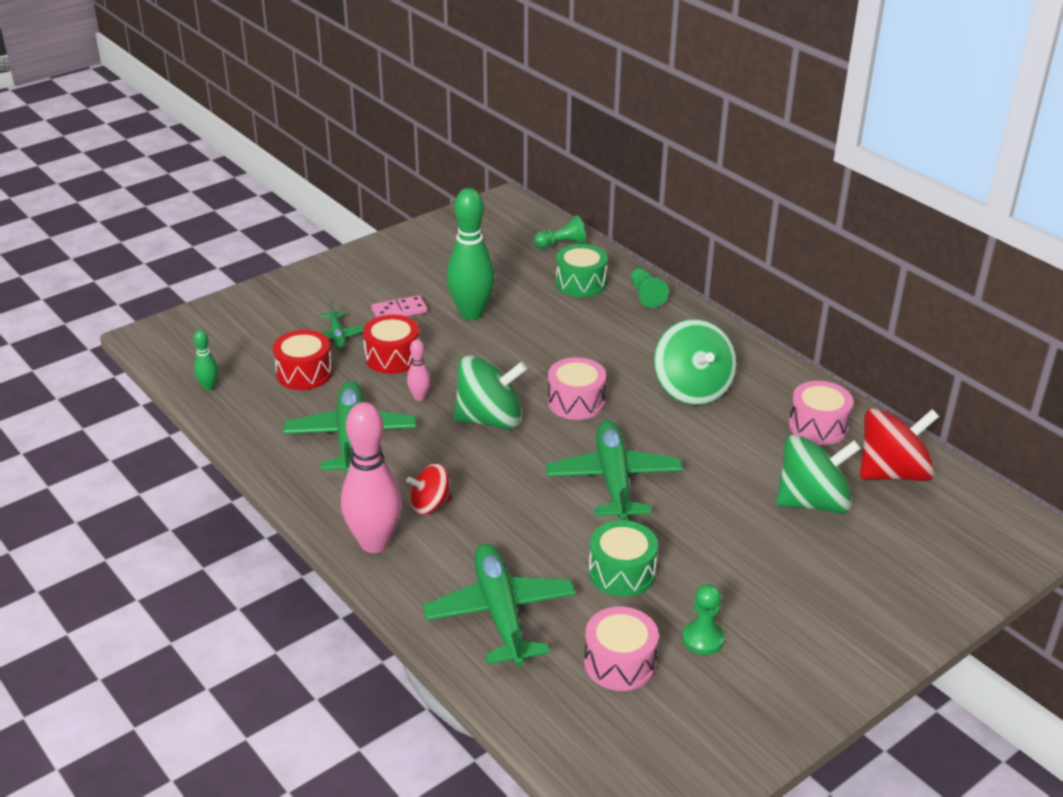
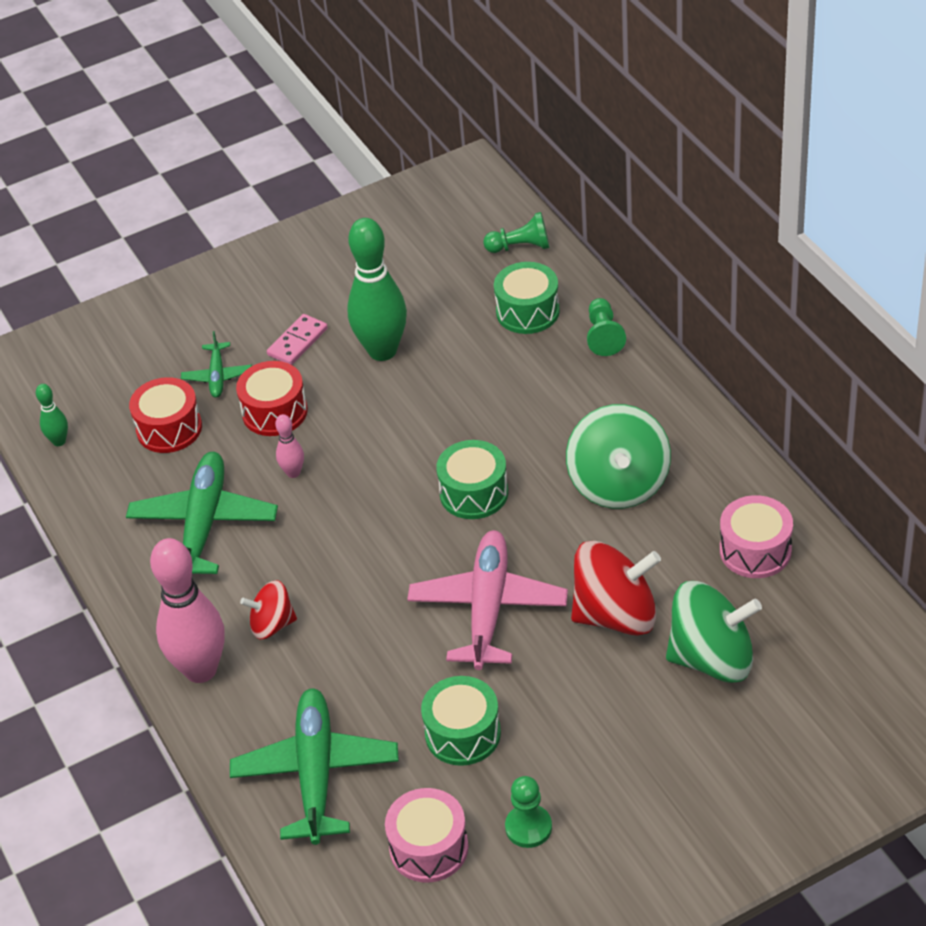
camera: 15 degrees right, 10 degrees up
(399, 311) = (297, 342): pink domino -> pink domino turned 45 degrees counterclockwise
(490, 420) = (367, 511): green spinning top -> none
(576, 402) = (474, 493): pink drum -> green drum
(614, 480) = (488, 607): green plane -> pink plane
(892, 472) = (823, 625): red spinning top -> red spinning top (616, 615)

